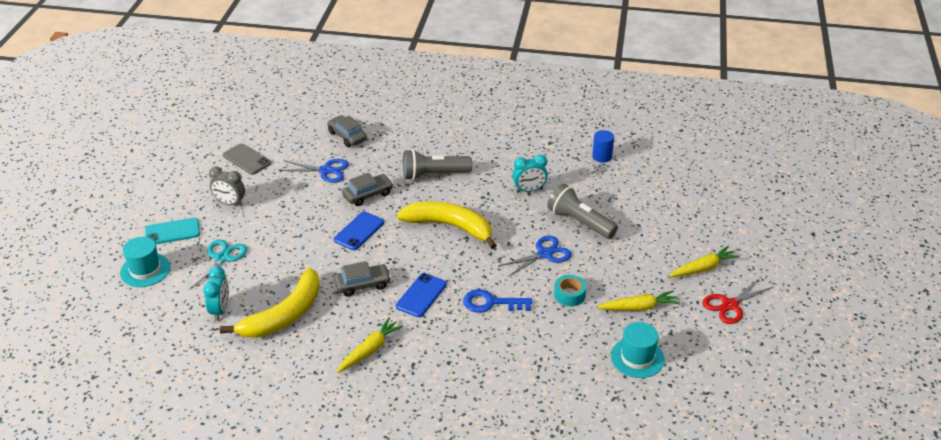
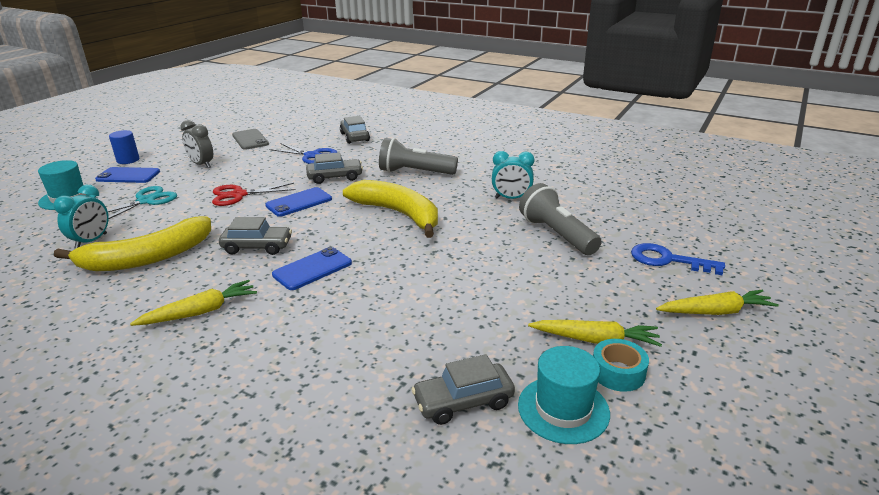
camera: 20 degrees right, 10 degrees down
(172, 232) = (128, 176): turquoise phone -> blue phone
(491, 303) = (390, 293): blue key -> blue key (667, 260)
(544, 254) = (493, 257): blue scissors -> none
(569, 295) = (500, 305): turquoise tape -> turquoise tape (618, 372)
(580, 368) = (463, 402): none -> grey car
(602, 156) = (614, 184): blue cylinder -> blue cylinder (128, 160)
(730, 305) = (750, 368): red scissors -> red scissors (239, 195)

